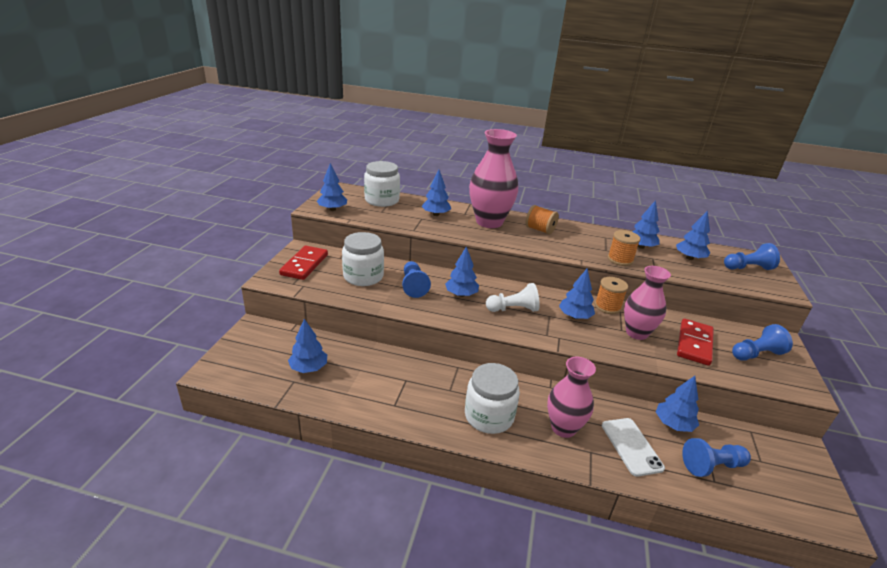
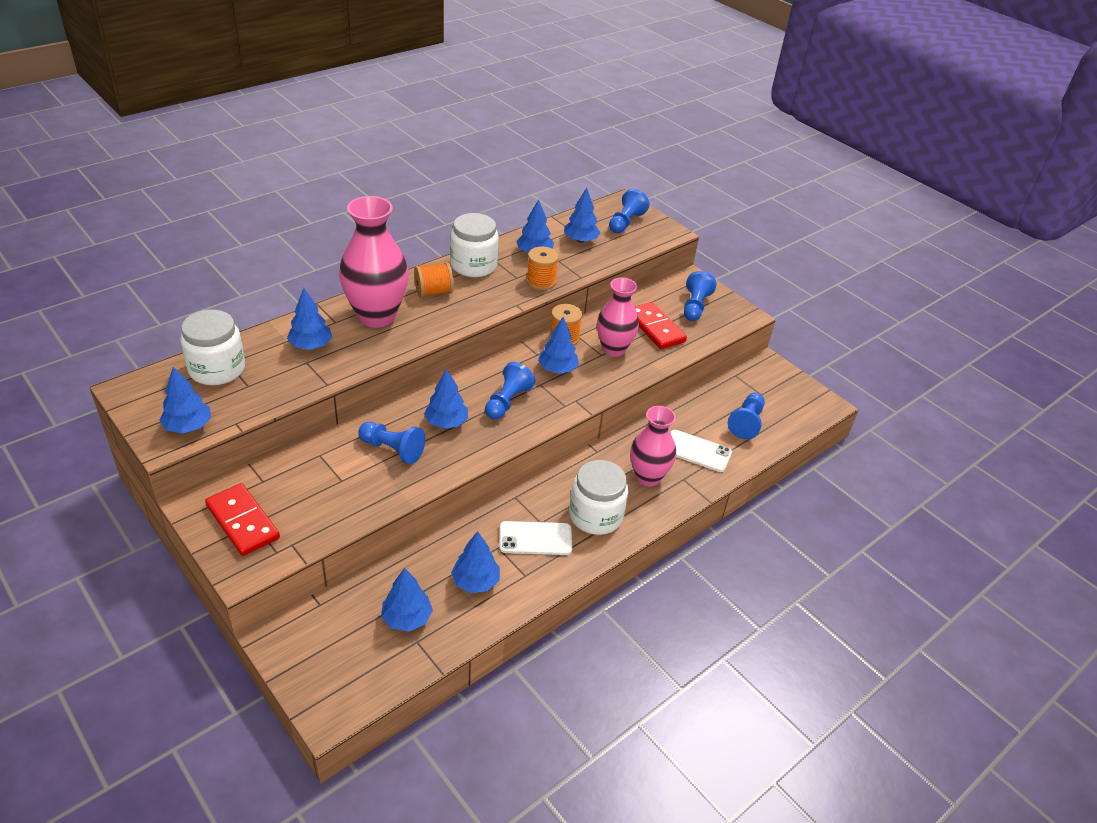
camera: 55 degrees left, 10 degrees up
(363, 276) = (329, 481): white jar -> white jar (473, 265)
(432, 394) = (535, 538): none -> white phone
(513, 309) = (507, 401): white pawn -> blue pawn
(673, 424) = (696, 410): blue tree -> blue tree (475, 581)

